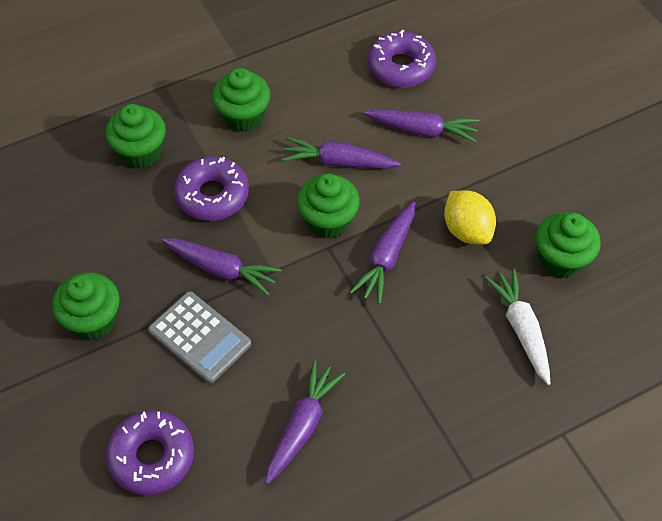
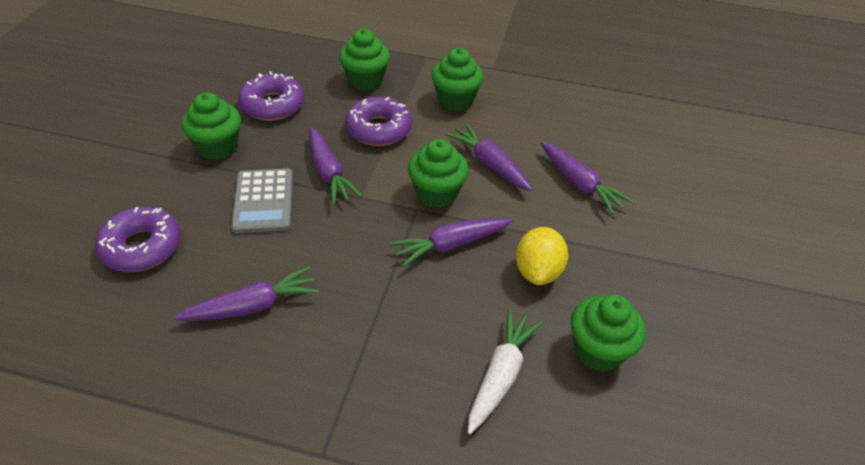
camera: 40 degrees right, 10 degrees down
(401, 67) = (609, 137): purple donut -> purple donut (272, 105)

